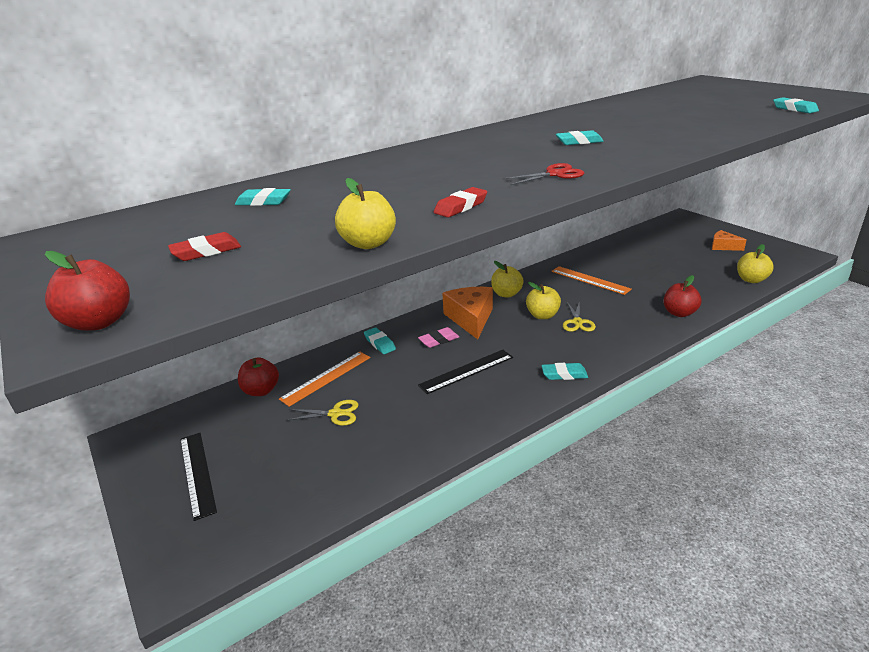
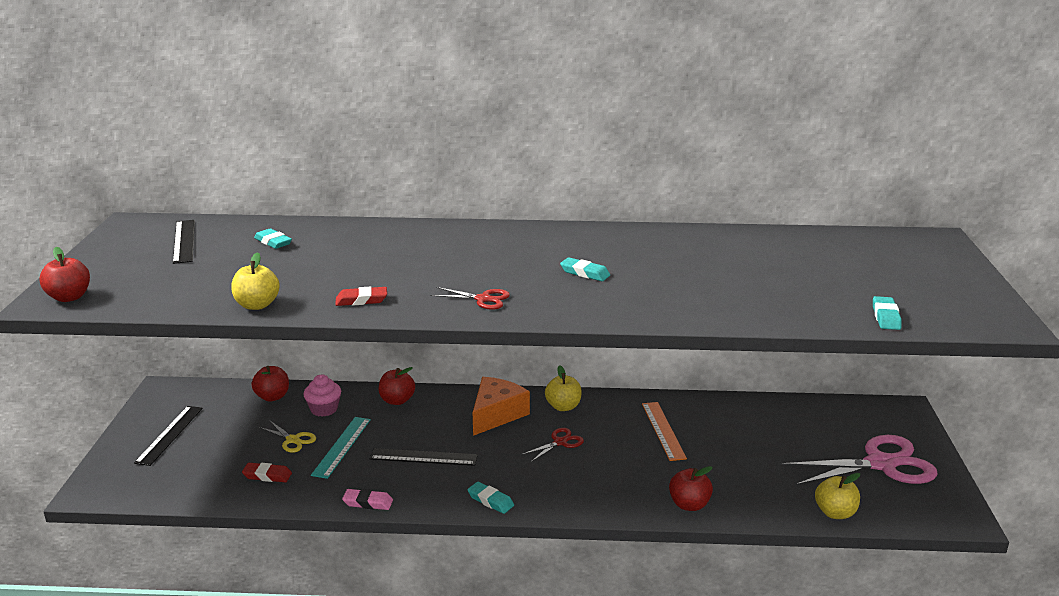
camera: 35 degrees right, 5 degrees down
(152, 230) = (184, 241): none -> black ruler
(206, 251) = (179, 271): red eraser -> red eraser (267, 476)
(326, 377) = (324, 409): orange ruler -> pink cupcake
(379, 343) = (397, 400): turquoise eraser -> red apple
(388, 397) = (342, 446): none -> turquoise ruler
(439, 340) = (443, 420): pink eraser -> pink eraser (368, 503)
(542, 315) = (560, 442): yellow apple -> red scissors
(577, 322) = (579, 464): yellow scissors -> none
(723, 246) = (880, 464): orange cheese -> pink scissors

